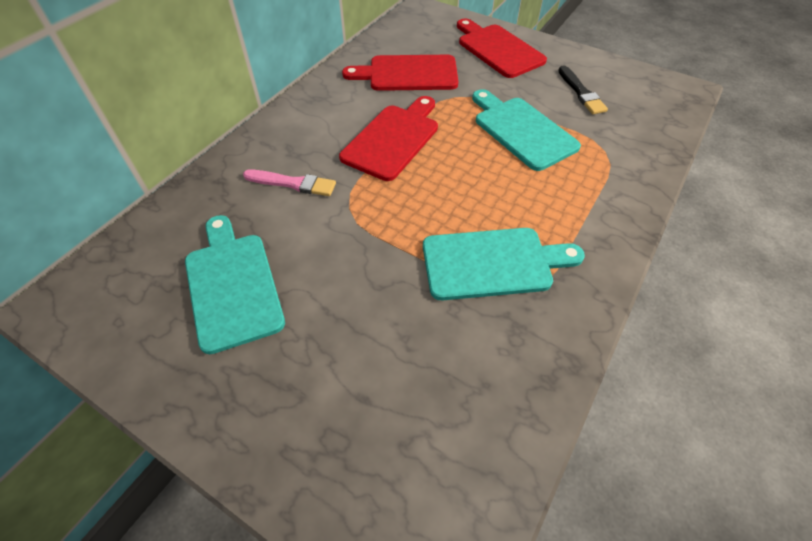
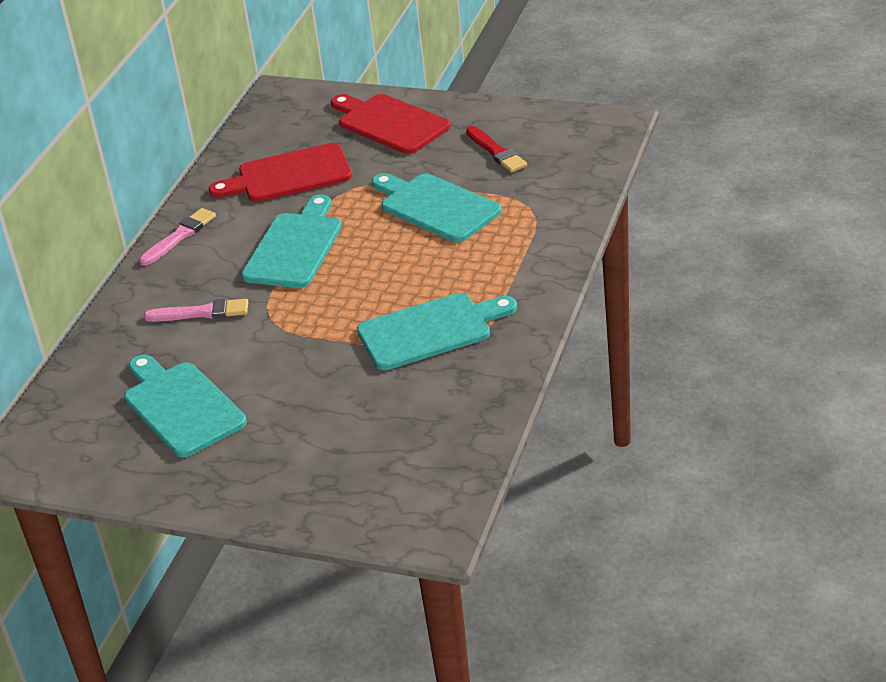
camera: 10 degrees left, 15 degrees down
(305, 105) = (179, 236): none -> pink brush
(393, 139) = (295, 247): red cutting board -> turquoise cutting board
(581, 92) = (496, 152): black brush -> red brush

